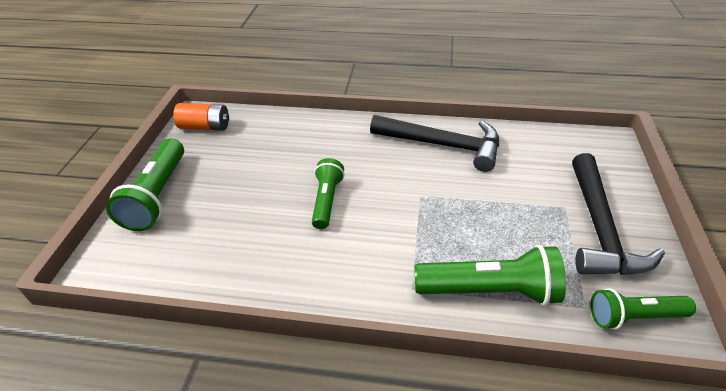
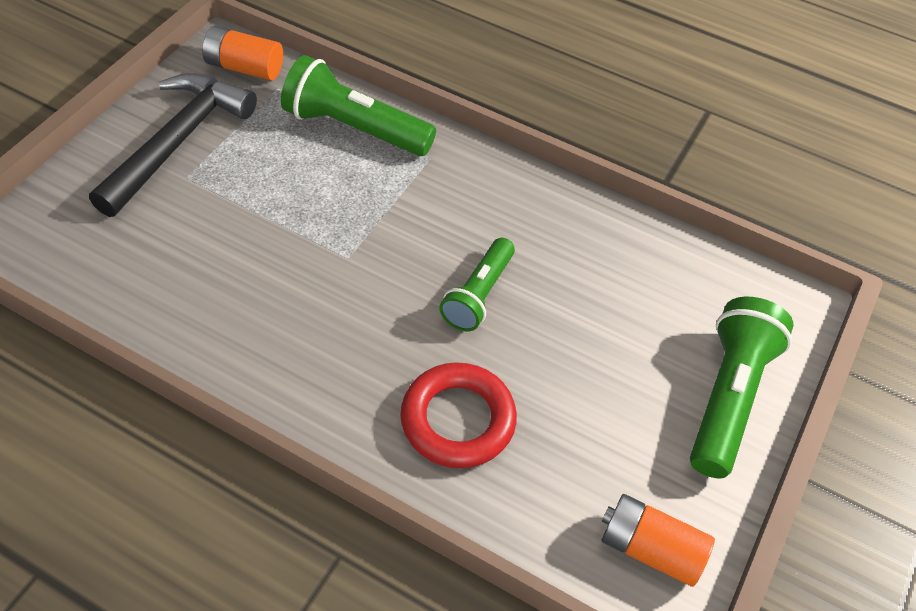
camera: 165 degrees left, 10 degrees up
(312, 142) = (458, 420): none -> red ring
(443, 145) = (252, 329): black hammer -> none
(633, 316) = (244, 67): green flashlight -> orange battery

